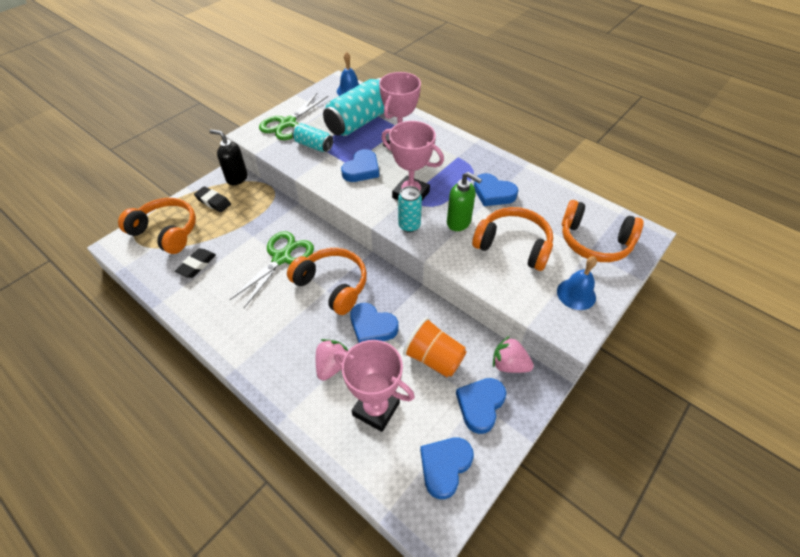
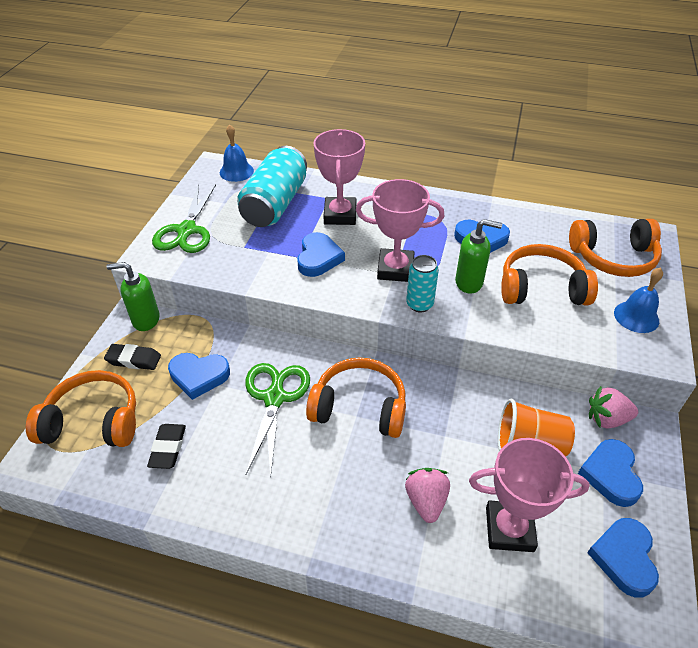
camera: 25 degrees left, 5 degrees down
(237, 178) = (145, 320): black soap dispenser -> green soap dispenser
(313, 145) = (239, 247): turquoise can -> none
(372, 326) = (438, 437): blue heart -> blue heart (199, 376)

